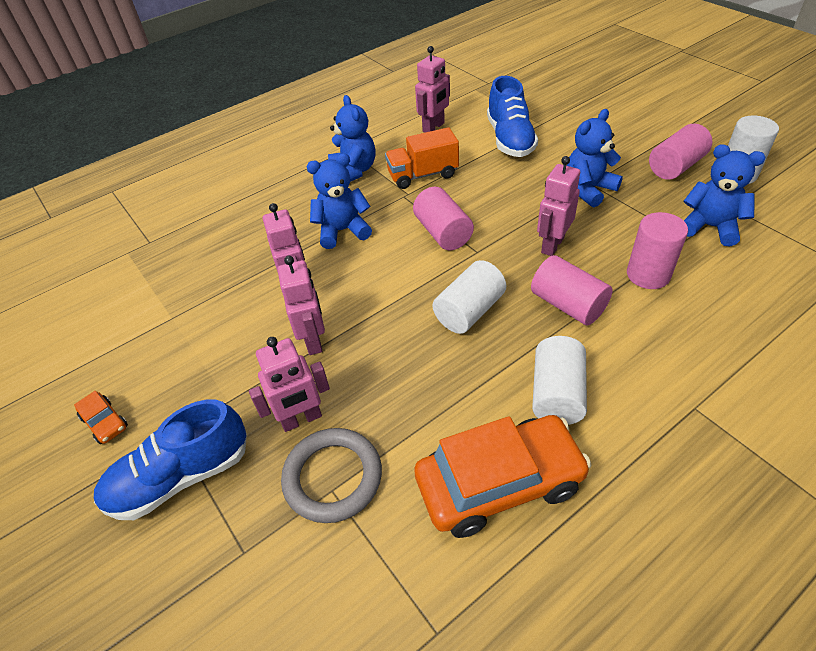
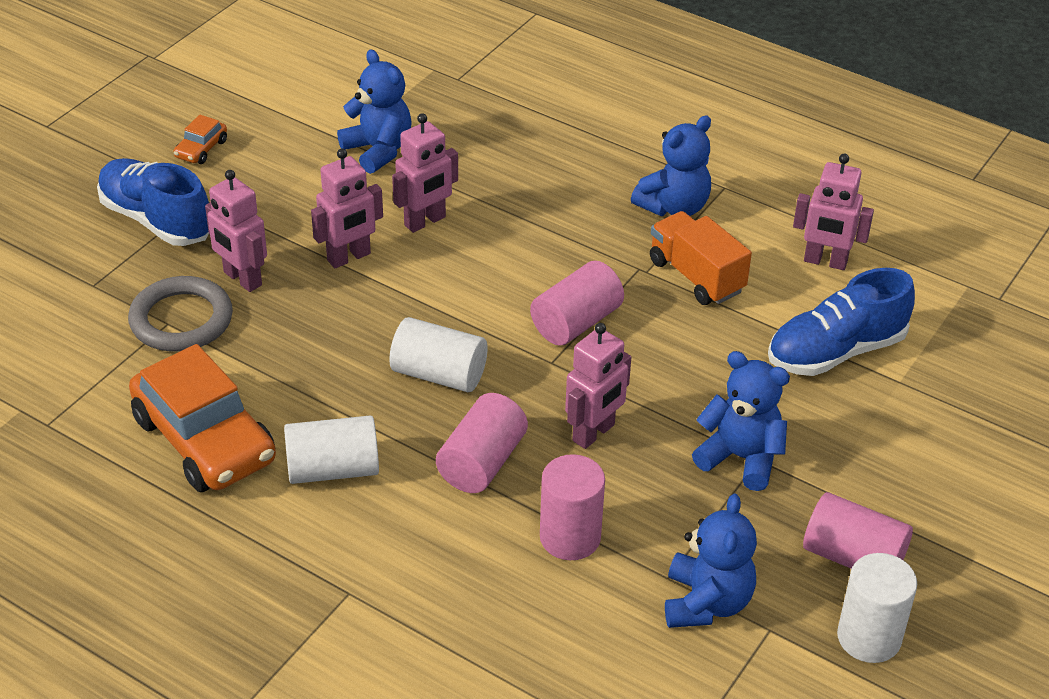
camera: 65 degrees right, 5 degrees down
(342, 231) = (542, 230): blue teddy bear -> blue teddy bear (378, 150)
(552, 245) = (594, 433): pink robot -> pink robot turned 120 degrees clockwise

